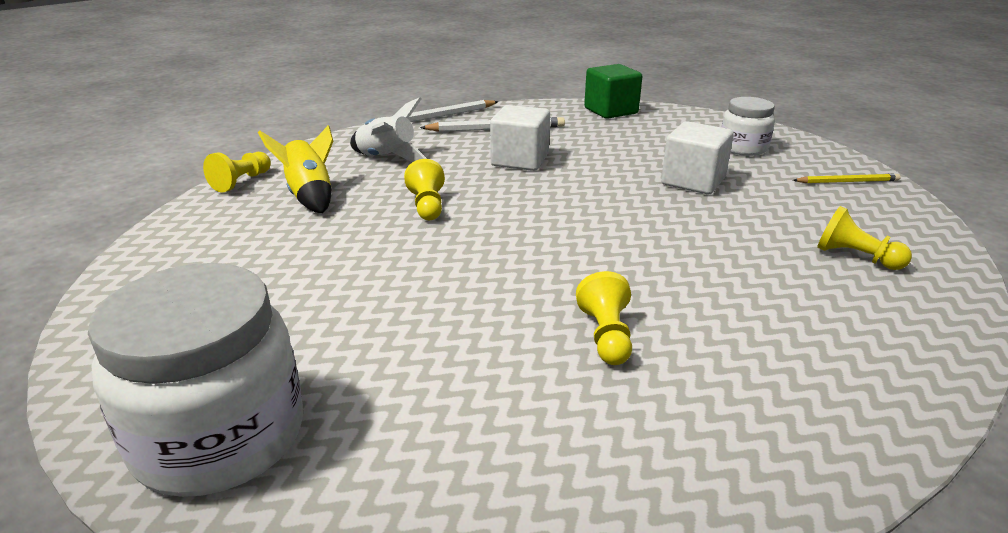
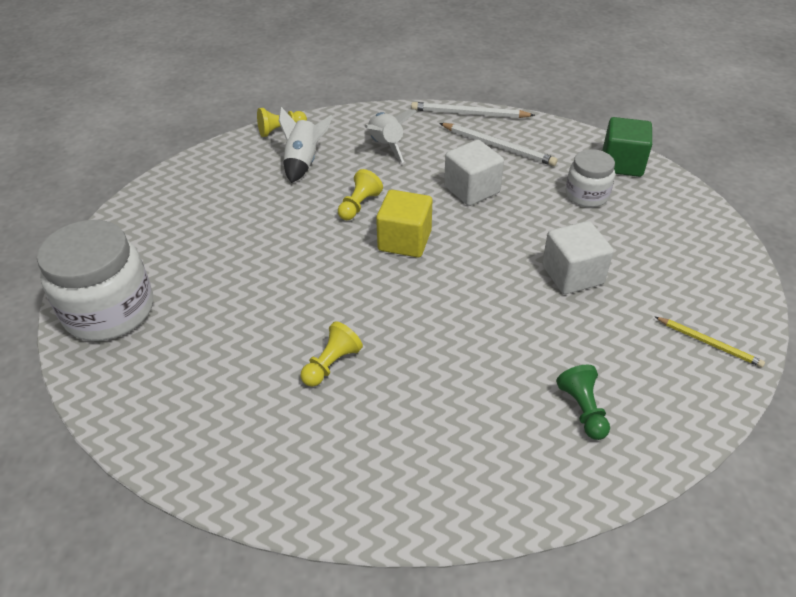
camera: 40 degrees right, 15 degrees up
(310, 196) = (303, 162): yellow rocket -> white rocket
(517, 213) = (404, 241): none -> yellow cube
(743, 148) = (675, 261): white jar -> white jar (586, 195)
(855, 257) = (583, 410): yellow pawn -> green pawn

